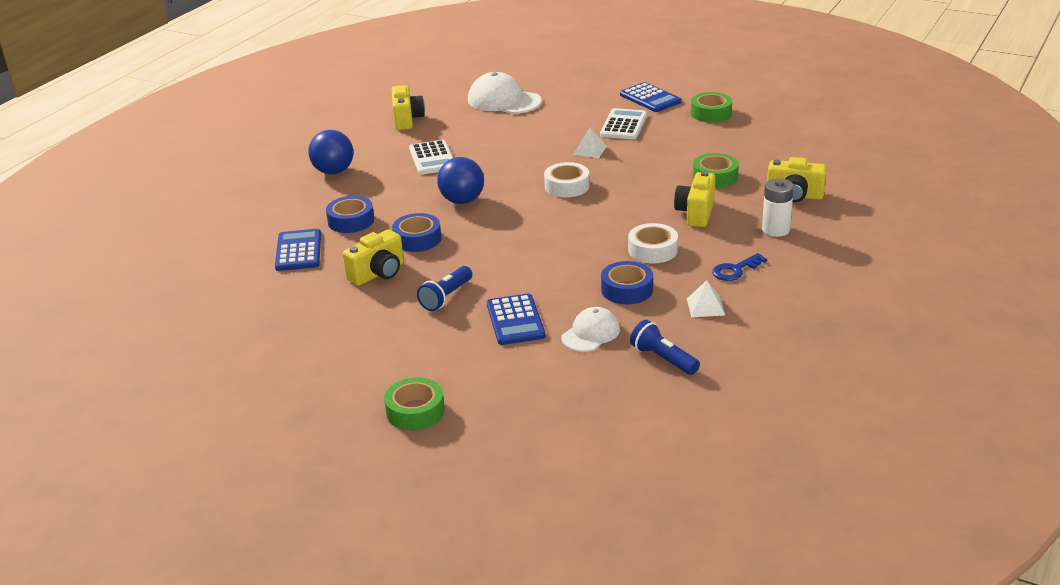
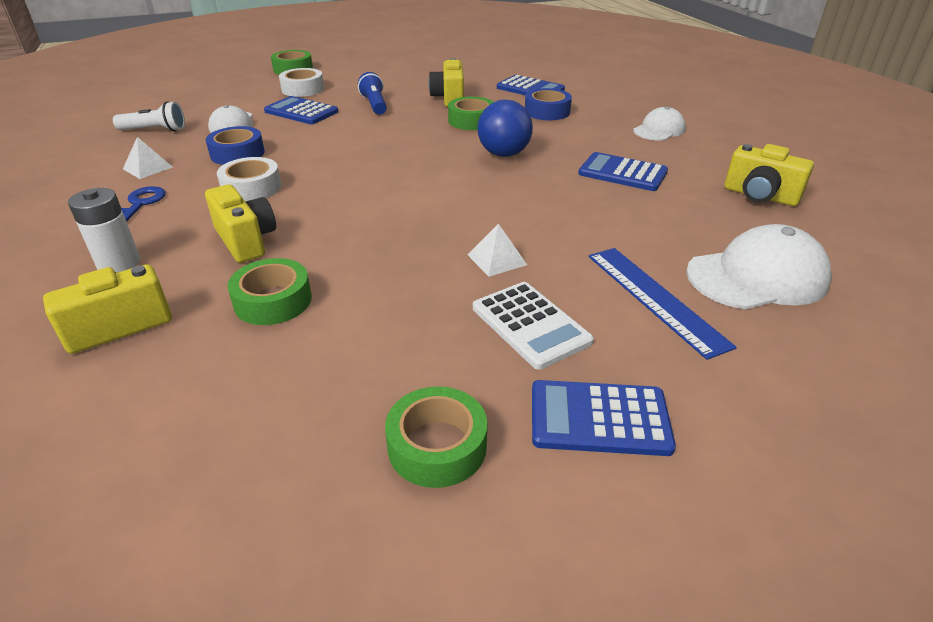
camera: 130 degrees right, 5 degrees up
(333, 172) = (659, 130): blue ball -> white cap
(417, 239) = (471, 121): blue tape -> green tape
(432, 158) = (622, 173): white calculator -> blue calculator
(559, 112) = (655, 298): none -> blue ruler
(567, 186) = (438, 206): white tape -> white tape (303, 89)
(663, 359) = (155, 130): blue flashlight -> white flashlight

